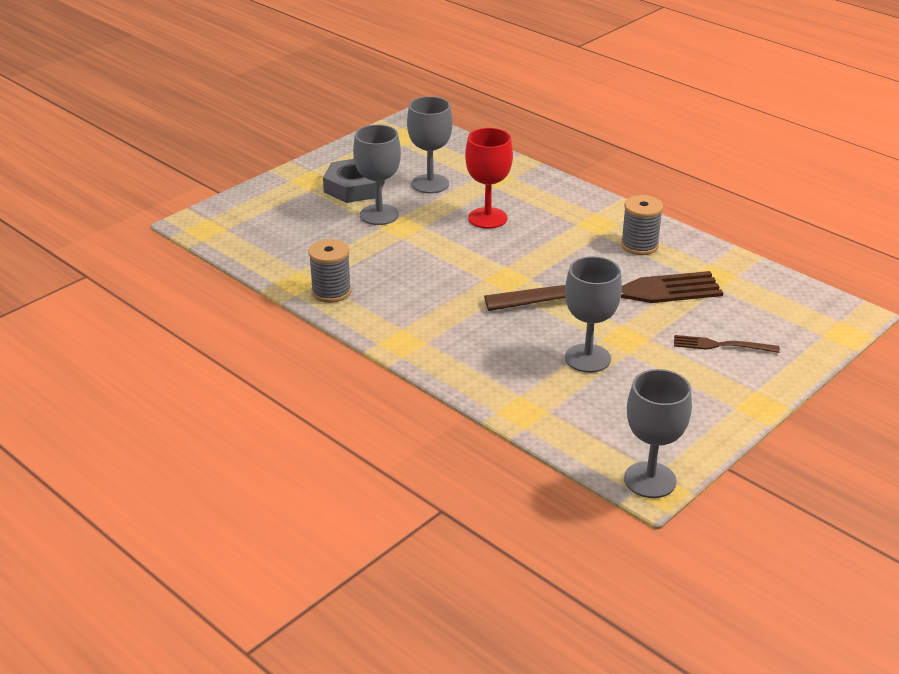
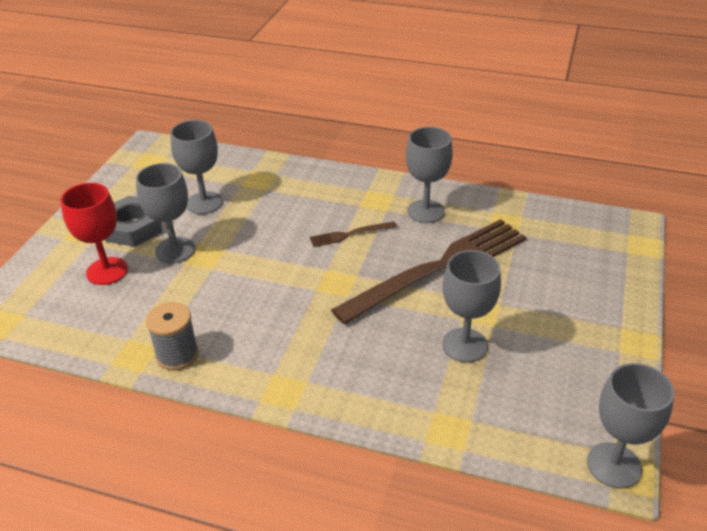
camera: 25 degrees left, 5 degrees up
(487, 218) = (278, 223): red goblet -> red goblet (107, 271)
(639, 245) = (425, 211): grey spool -> grey goblet
(721, 345) = (561, 290): brown fork -> brown fork (350, 234)

